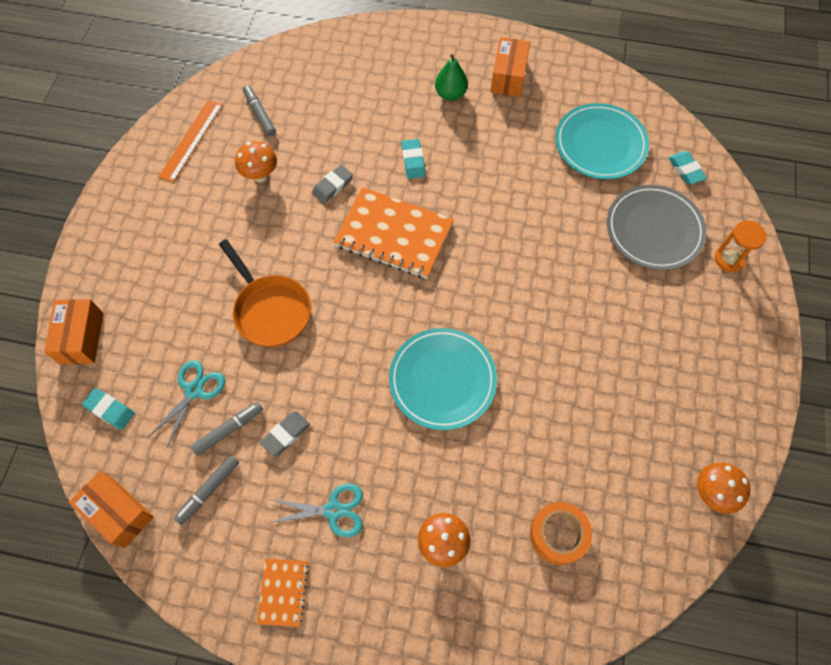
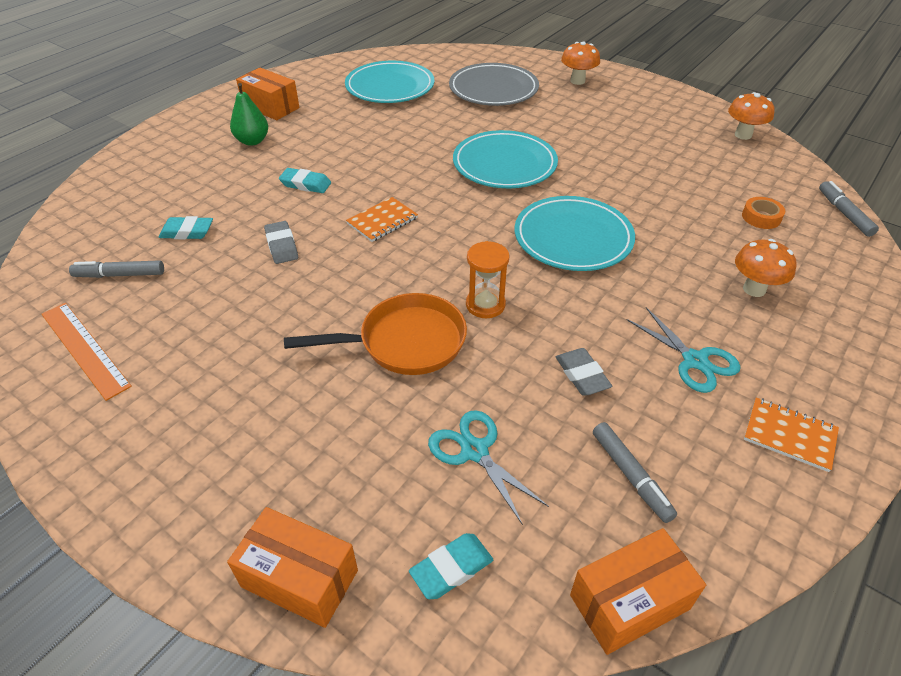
camera: 65 degrees left, 20 degrees down
(229, 430) = (551, 429): grey marker -> grey marker (844, 213)
(260, 175) = (208, 299): orange mushroom -> orange mushroom (577, 81)
(333, 510) = (694, 361): turquoise scissors -> turquoise scissors turned 120 degrees clockwise
(394, 235) = (382, 221): orange notebook -> orange notebook, size x0.50
(523, 290) = (504, 164): none -> turquoise plate
(558, 534) = (761, 217): orange tape -> orange tape, size x0.65
(686, 170) = (450, 61): turquoise eraser -> turquoise eraser (187, 232)
(729, 259) = (543, 69): orange hourglass -> orange hourglass (485, 305)

